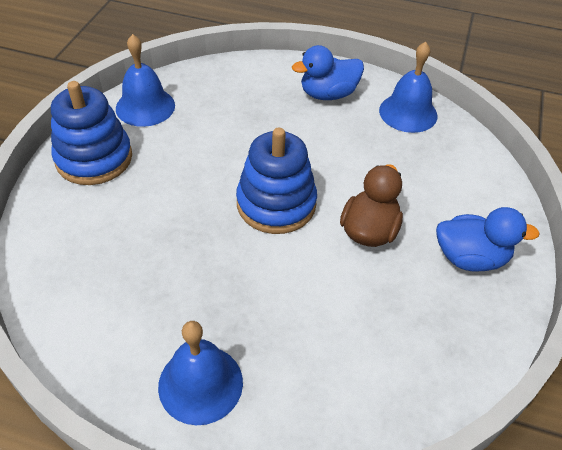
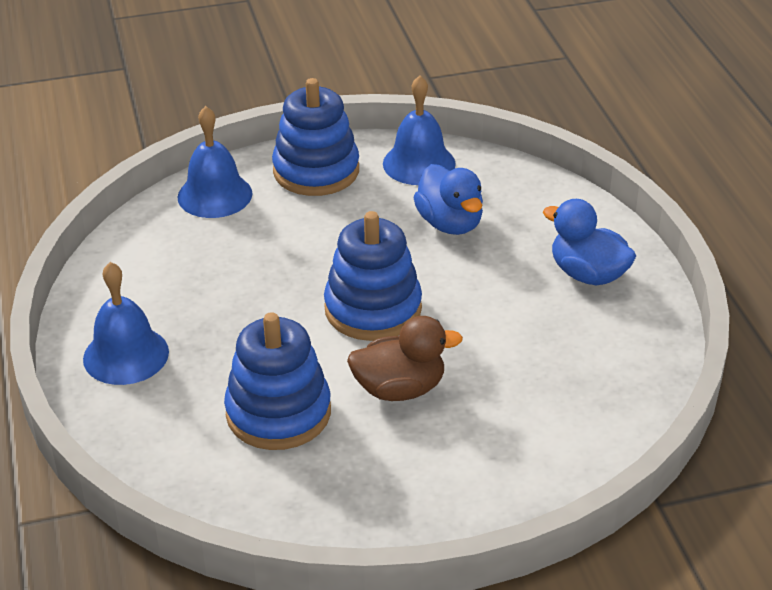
camera: 60 degrees right, 10 degrees down
(346, 311) = (278, 413): none -> blue stacking toy
(408, 113) = (630, 349): blue bell -> blue bell (215, 195)
(470, 258) = (434, 481): blue duck -> blue duck (450, 223)

